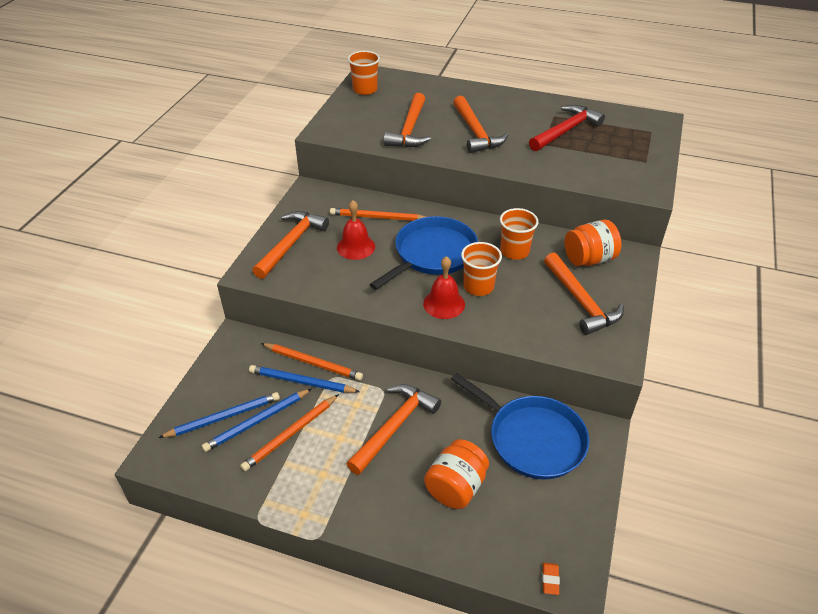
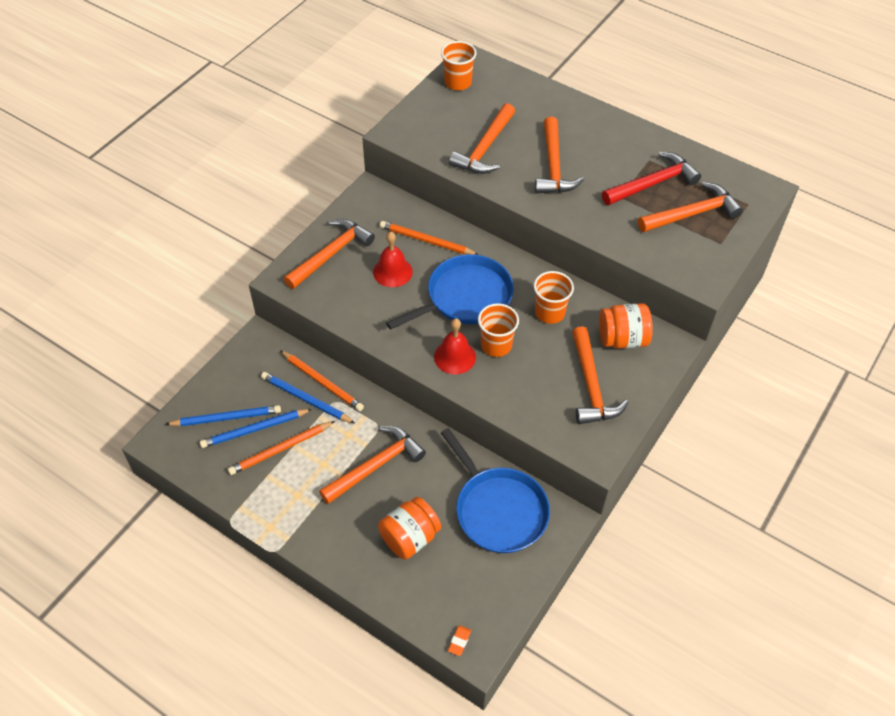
camera: 15 degrees right, 10 degrees up
(610, 145) = (692, 213): none -> orange hammer

